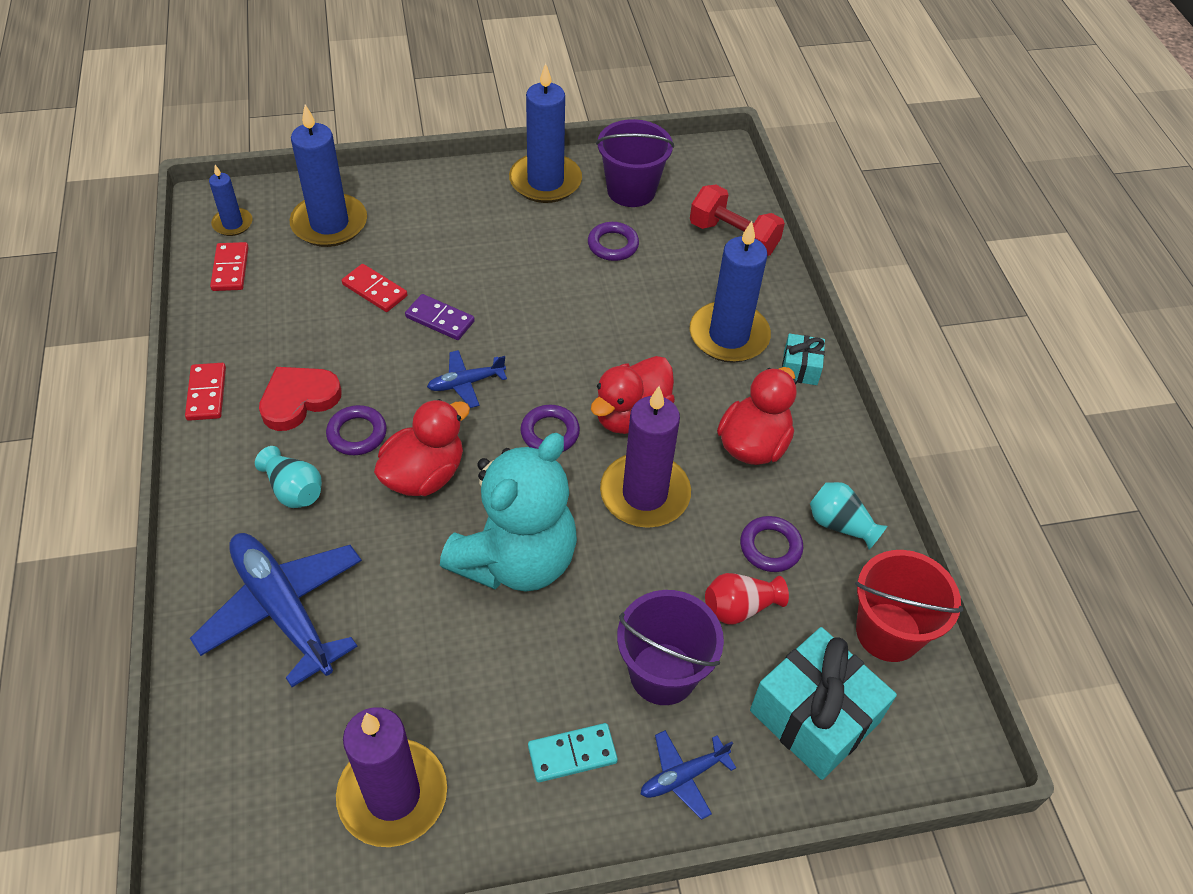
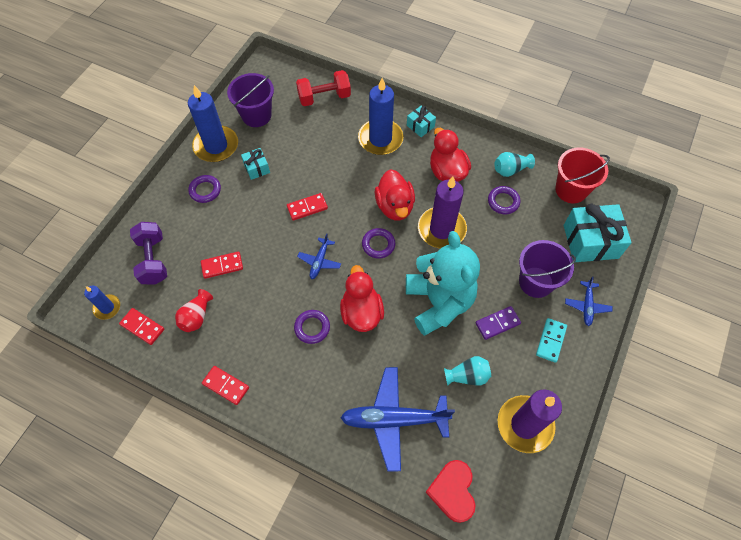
camera: 50 degrees left, 10 degrees up
(293, 490) = (325, 376): turquoise vase -> turquoise vase (467, 376)
(299, 400) = (267, 343): red heart -> red heart (452, 491)
(329, 224) = (153, 260): blue candle -> purple dumbbell
(440, 319) = (268, 248): purple domino -> purple domino (497, 323)
(538, 322) = (307, 207): none -> red domino
(550, 238) = (256, 168): none -> turquoise gift
(613, 245) = (285, 146): purple ring -> purple ring (205, 190)
(739, 607) = (524, 233): red vase -> red vase (196, 316)

